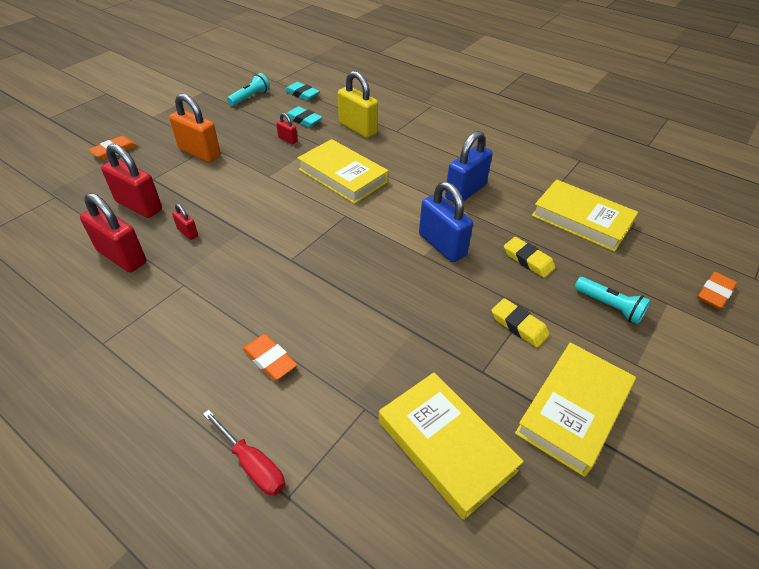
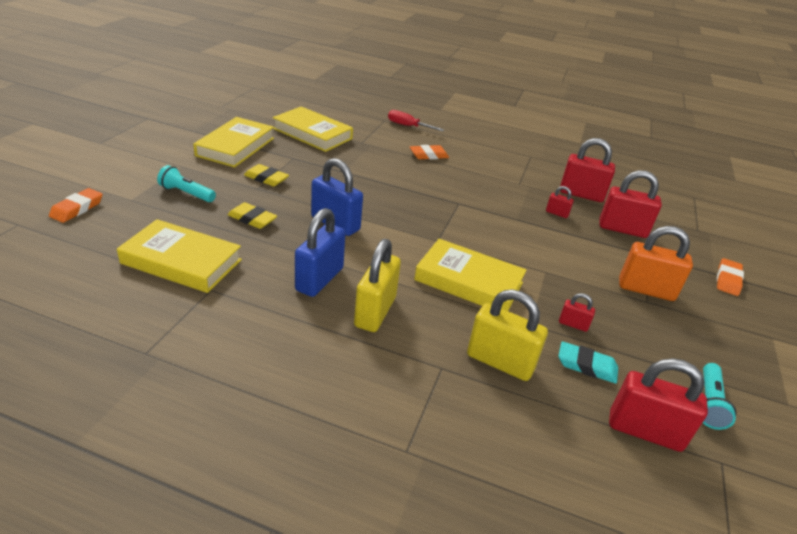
camera: 160 degrees right, 10 degrees down
(270, 360) = (428, 155): orange eraser -> orange eraser turned 45 degrees counterclockwise
(302, 94) = (644, 431): turquoise eraser -> red padlock
(427, 164) = (375, 312): none -> yellow padlock

